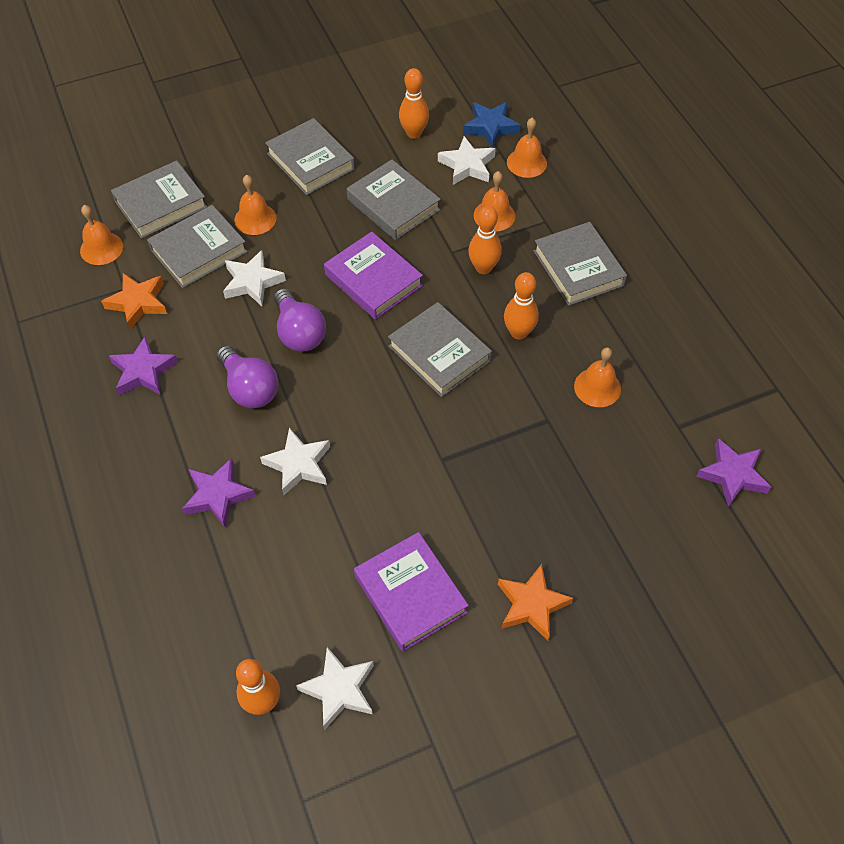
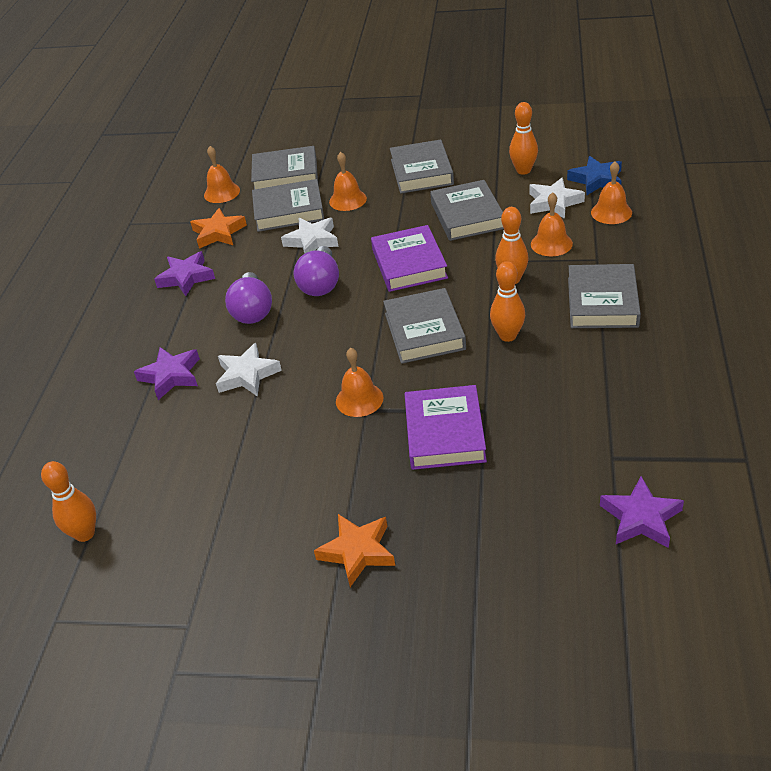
camera: 35 degrees right, 15 degrees down
(339, 689) = (147, 550): white star -> none
(410, 594) = (260, 501): purple book -> purple book (444, 433)
(597, 387) = (551, 400): orange bell -> orange bell (359, 399)

